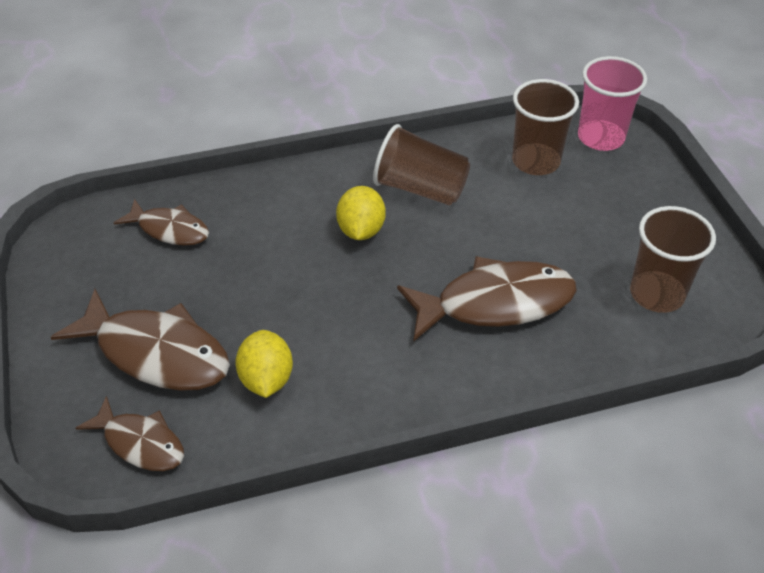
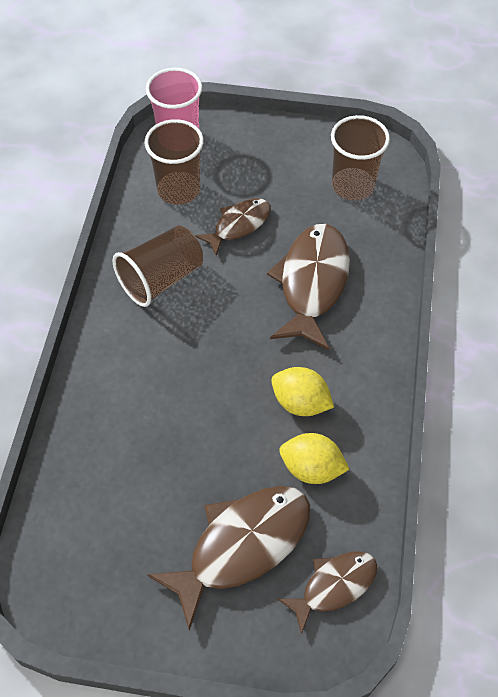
camera: 65 degrees left, 10 degrees up
(169, 229) = (94, 490): brown fish -> brown fish (238, 225)
(361, 230) = (184, 340): yellow lemon -> yellow lemon (300, 402)

